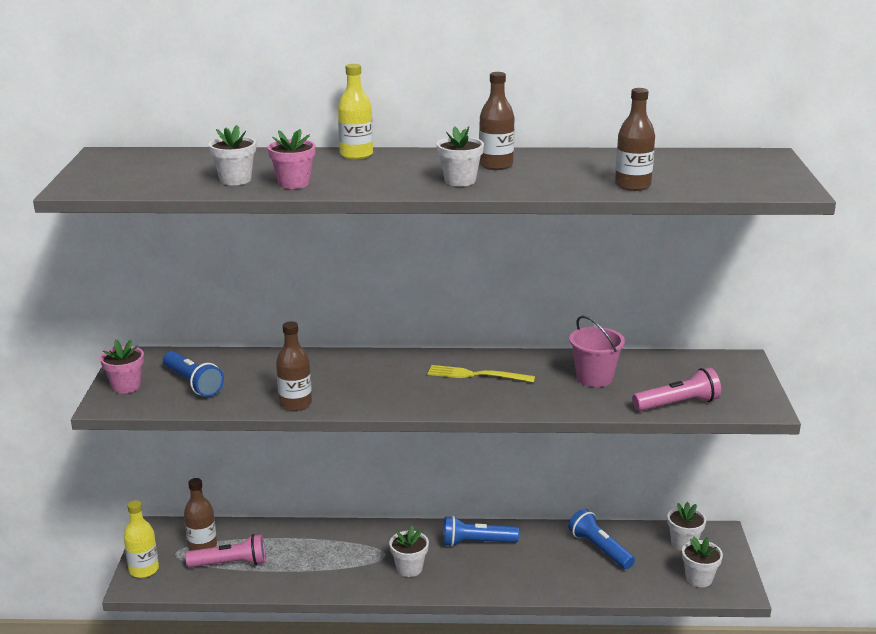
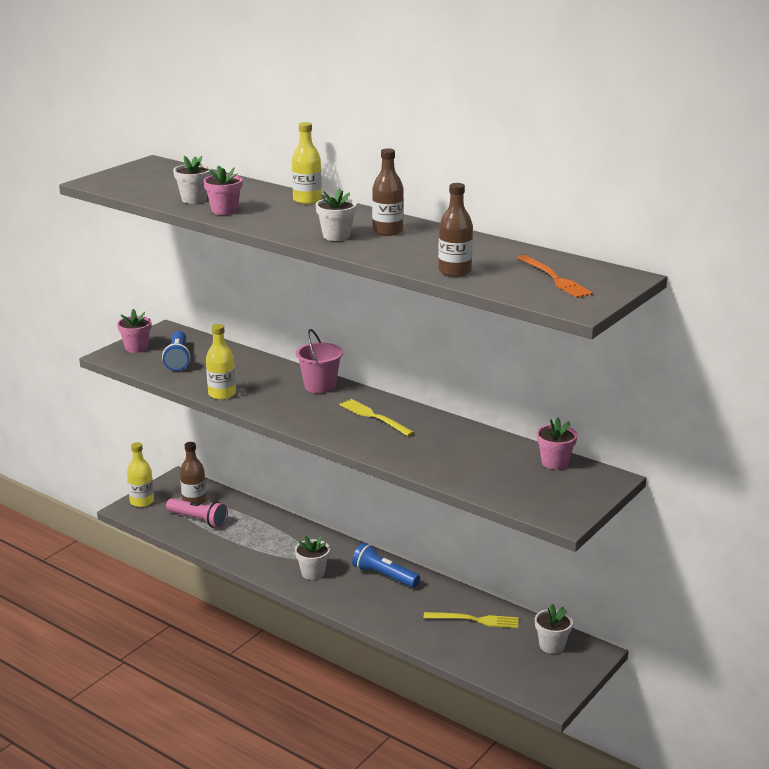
camera: 35 degrees right, 0 degrees up
(295, 404) = (222, 394): brown bottle -> yellow bottle
(594, 378) = (460, 449): pink bucket -> pink bucket (320, 386)
(599, 549) = (474, 620): blue flashlight -> yellow fork
(678, 404) = (495, 490): pink flashlight -> none
(683, 362) = (555, 463): none -> pink flower pot
(699, 578) = (528, 676): white flower pot -> none
(720, 170) = (554, 278): none -> orange fork

